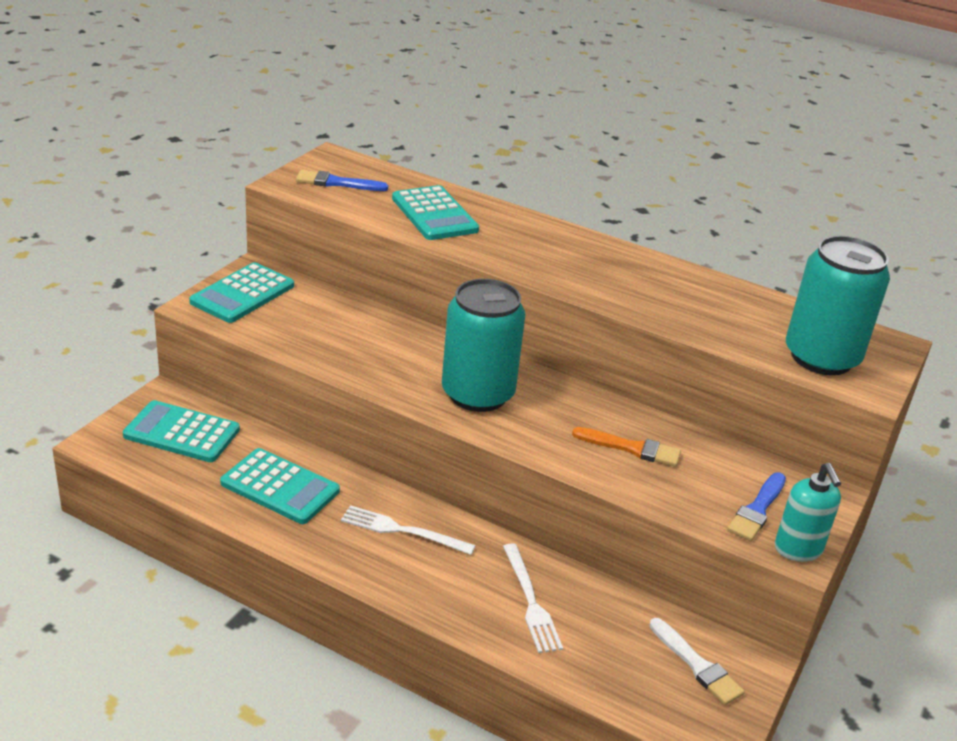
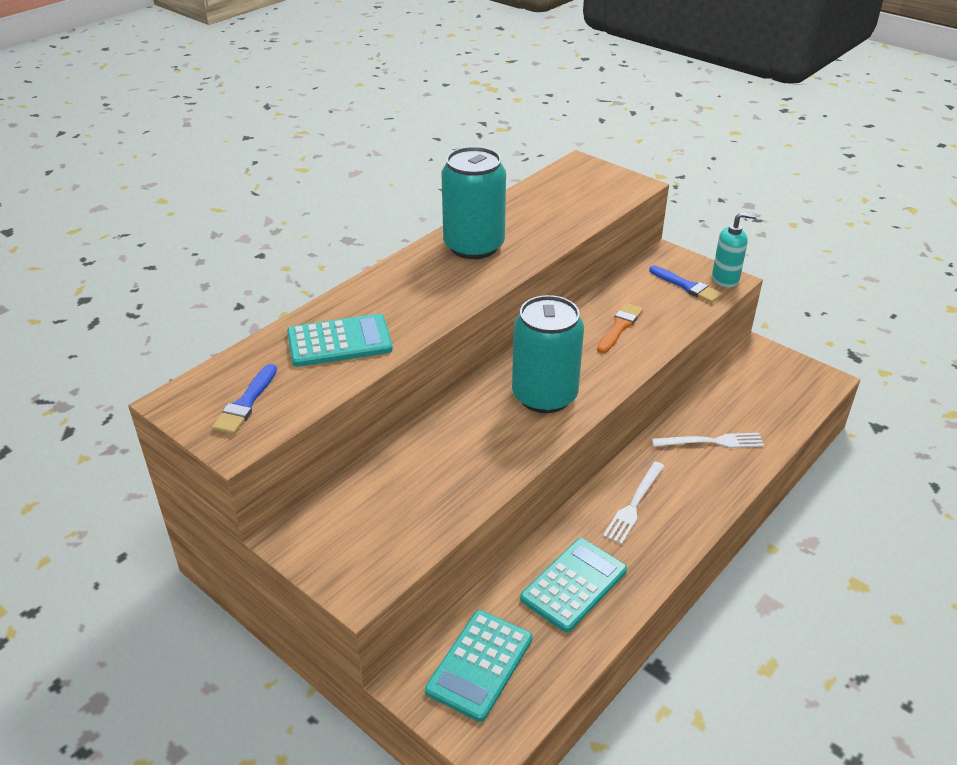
camera: 75 degrees left, 5 degrees up
(242, 294) = (340, 548): turquoise calculator -> none
(696, 665) = (763, 374): white brush -> none
(821, 357) = (598, 193): turquoise can -> turquoise can (474, 246)

